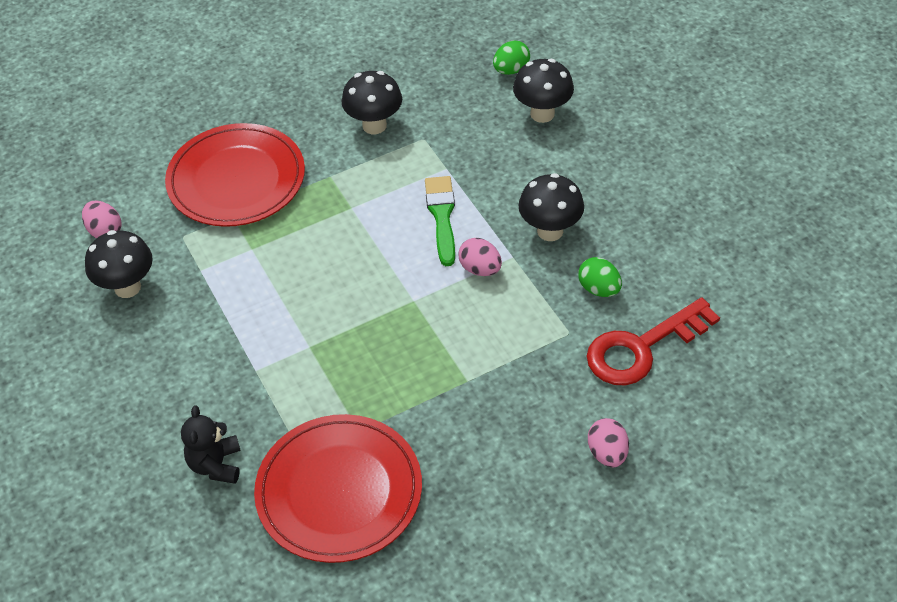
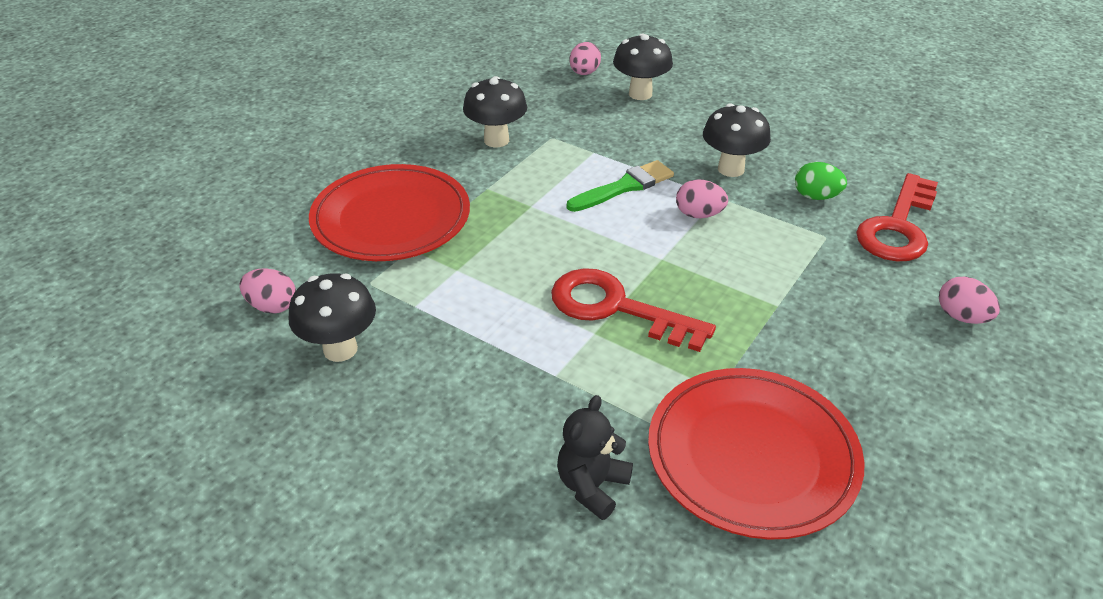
camera: 30 degrees left, 10 degrees down
(216, 464) = (592, 486): black teddy bear -> black teddy bear turned 60 degrees clockwise
(342, 332) = (616, 308): none -> red key
(442, 216) = (624, 187): green brush -> green brush turned 90 degrees clockwise
(511, 70) = (584, 73): green egg -> pink egg

